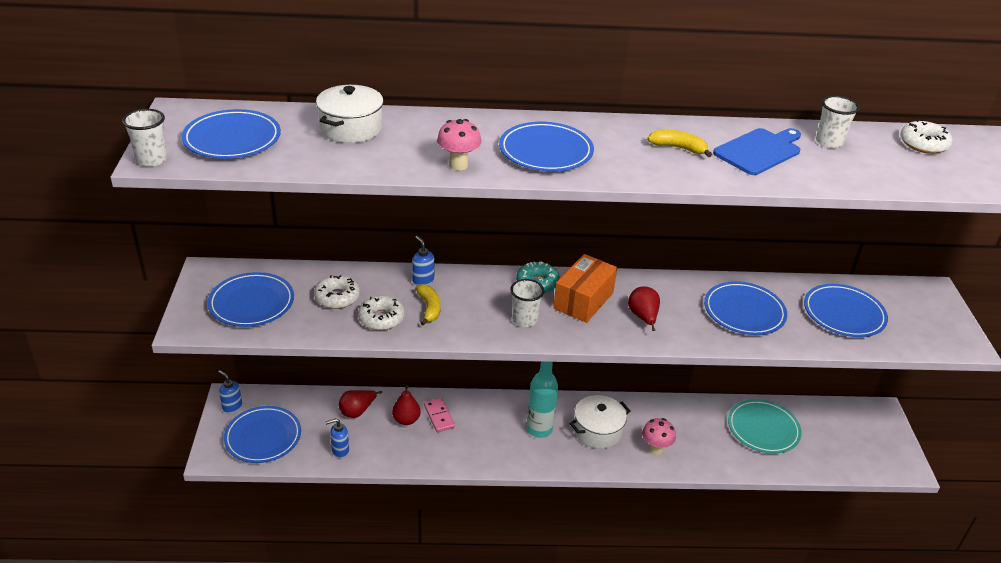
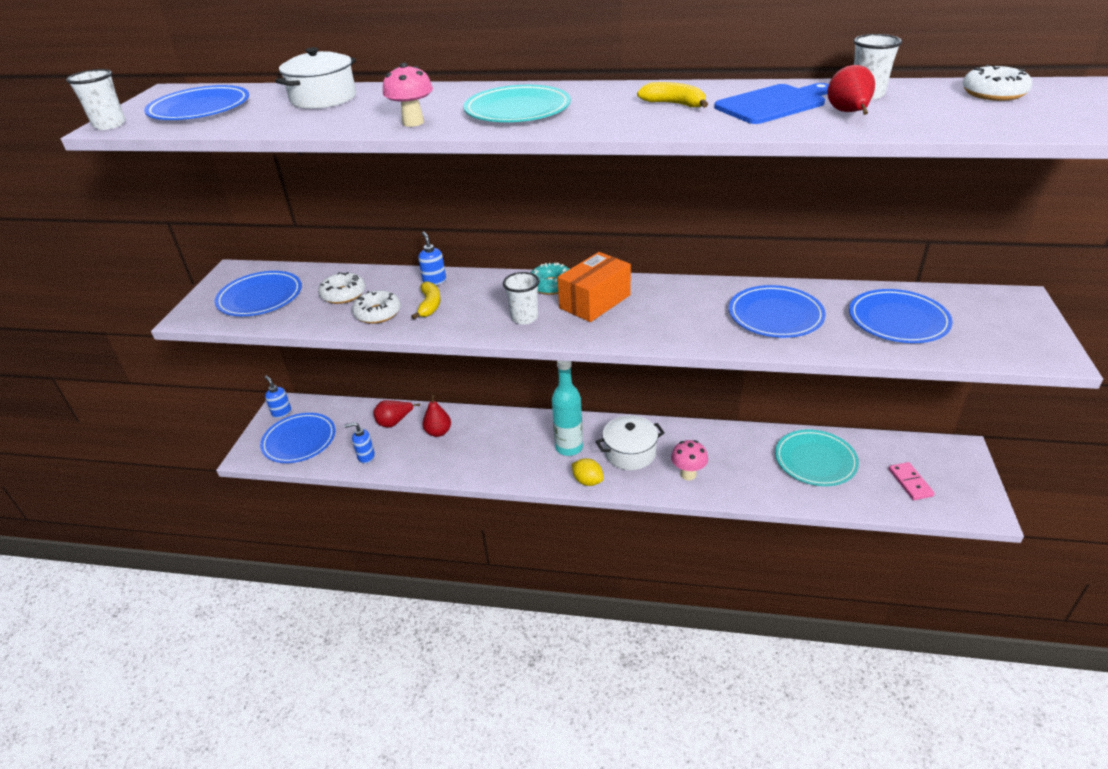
camera: 15 degrees right, 0 degrees up
(439, 416) = (471, 431): pink domino -> pink domino (910, 482)
(546, 151) = (517, 110): blue plate -> turquoise plate
(566, 462) = (587, 481): none -> yellow lemon
(643, 317) = (655, 318): red pear -> red pear (849, 113)

